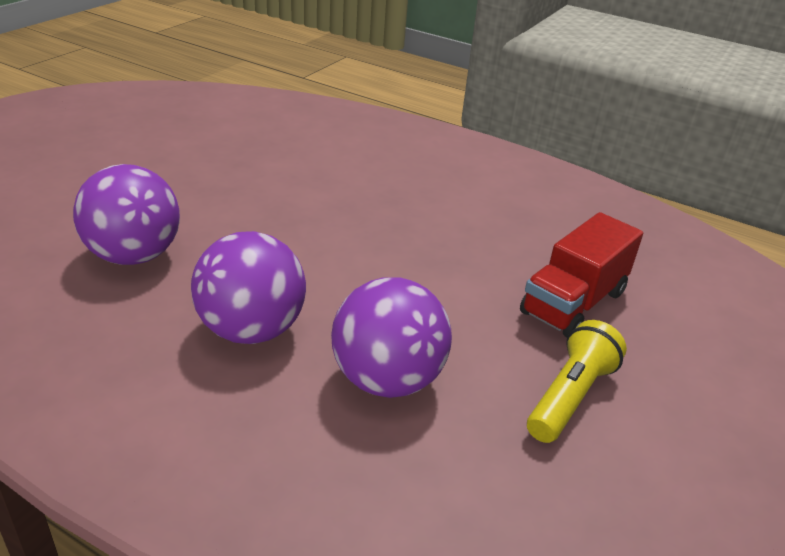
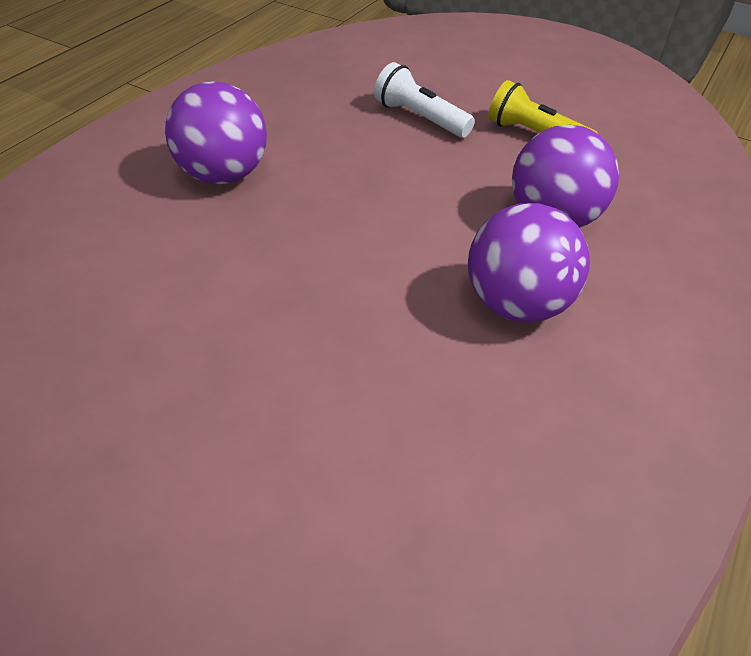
camera: 90 degrees left, 10 degrees up
(134, 256) = (402, 429): purple ball -> purple ball (222, 175)
(573, 302) = (419, 118): red truck -> white flashlight

